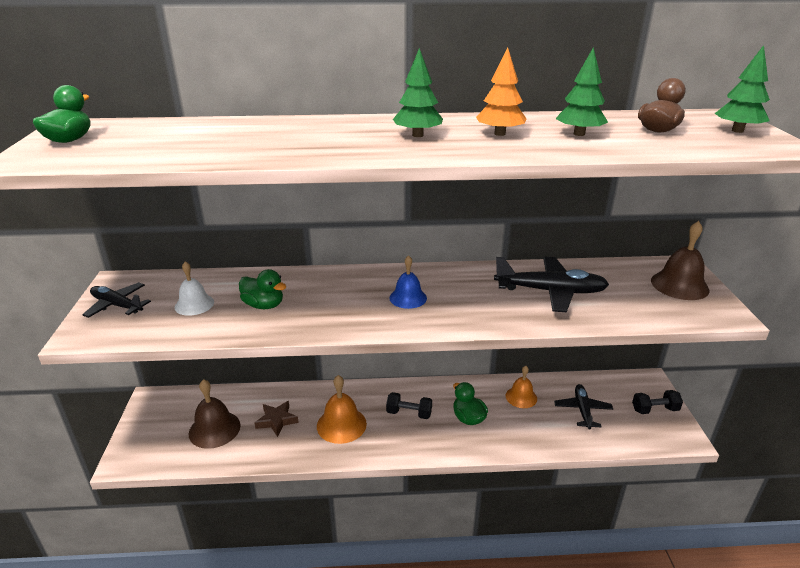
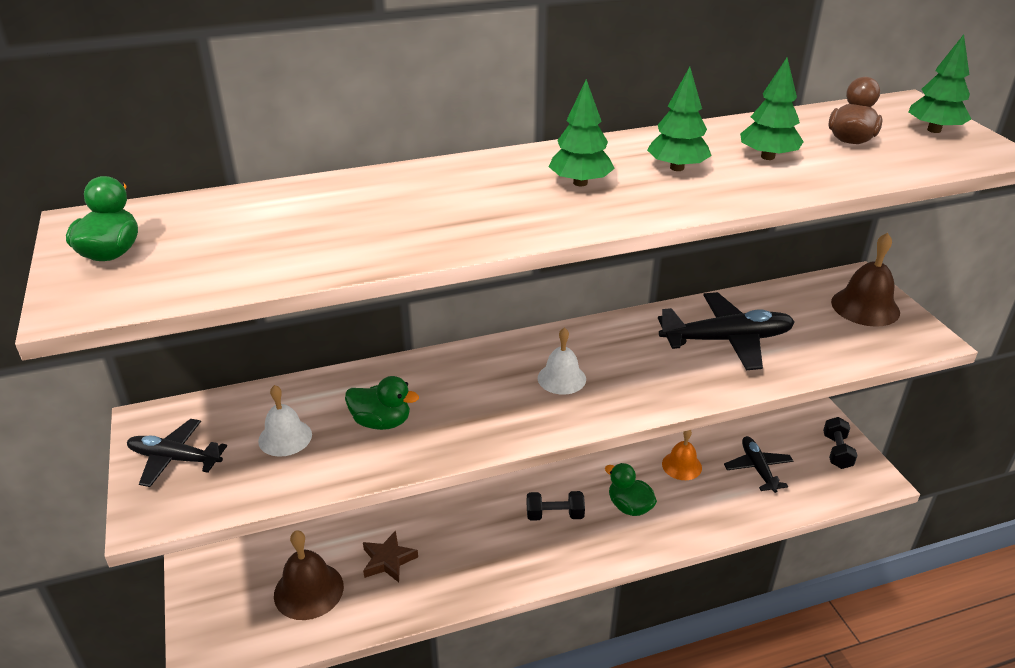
camera: 15 degrees left, 5 degrees up
(341, 424) = (475, 548): orange bell -> none
(408, 298) = (561, 378): blue bell -> white bell
(499, 134) = (676, 168): orange tree -> green tree
(654, 409) = (837, 451): black dumbbell -> black dumbbell turned 60 degrees counterclockwise

